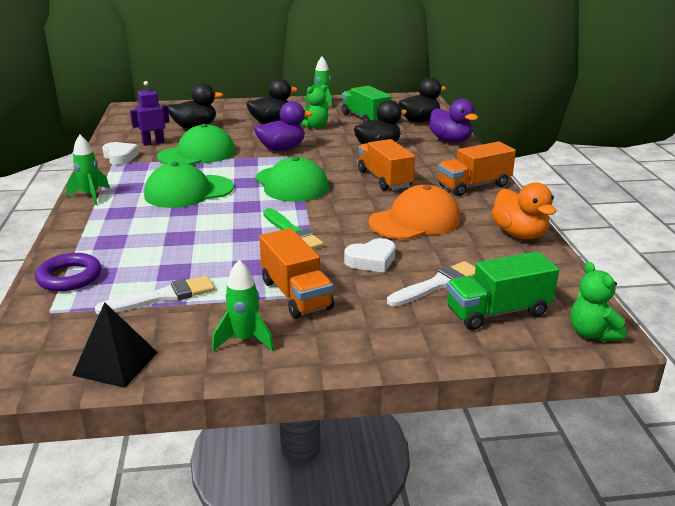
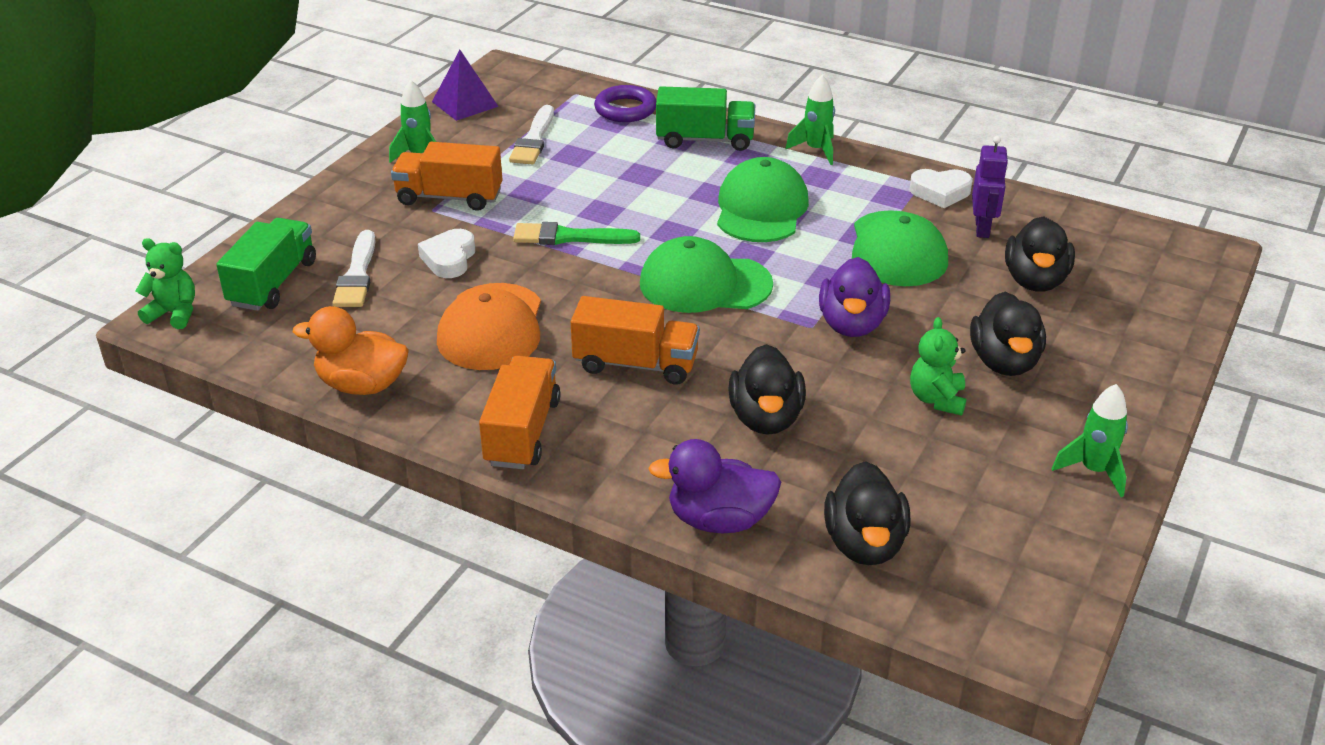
camera: 125 degrees right, 10 degrees up
(116, 363) = (465, 104): black pyramid -> purple pyramid
(365, 118) = (940, 479): green truck -> green truck (705, 140)

